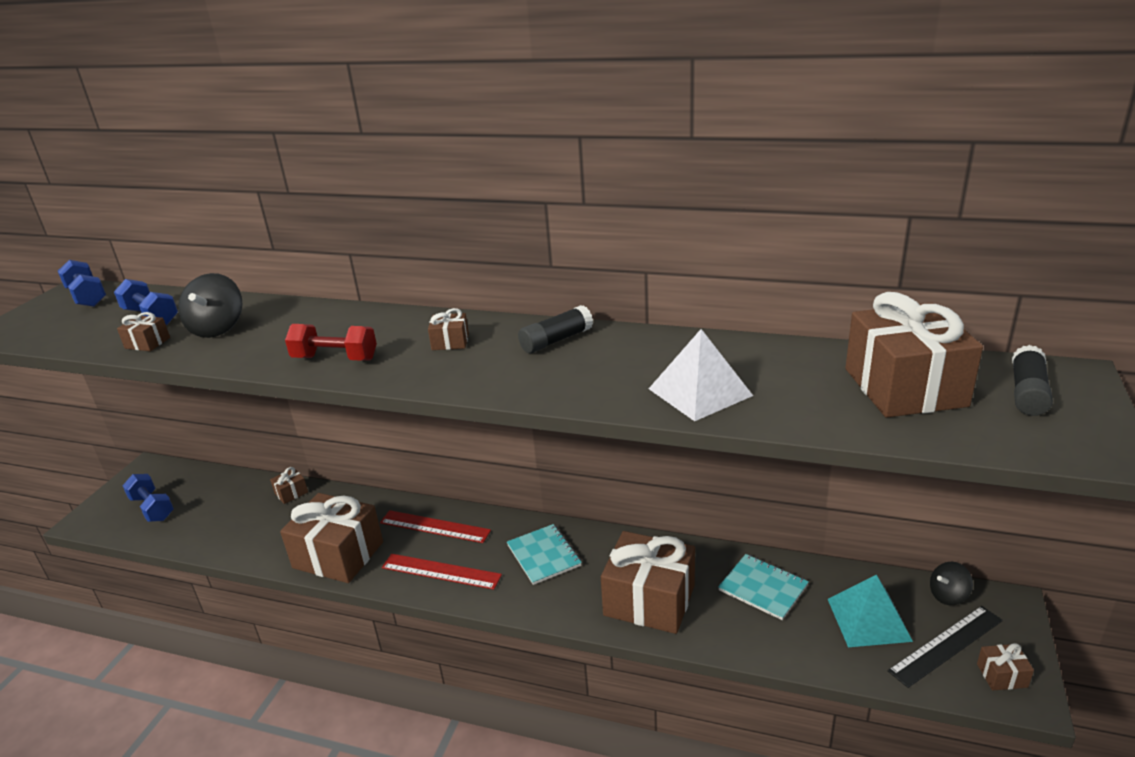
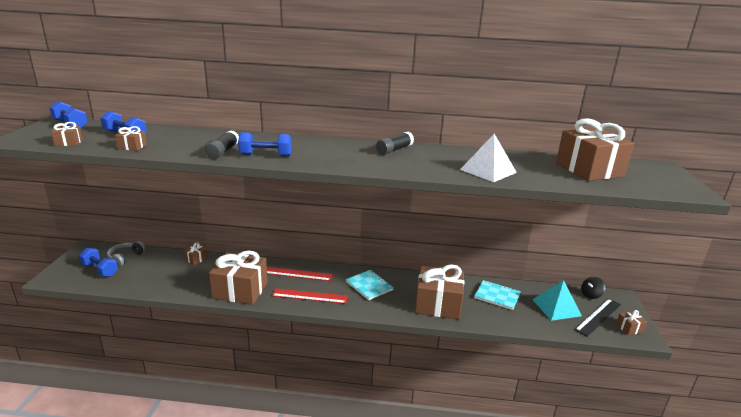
camera: 15 degrees left, 5 degrees down
(193, 487) = (125, 257): none -> grey headphones
(218, 328) = (177, 141): black spinning top -> none
(335, 358) = (265, 155): red dumbbell -> blue dumbbell
(450, 342) = (332, 149): brown gift -> brown gift (68, 143)
(1027, 392) = (646, 172): black glue stick -> black glue stick (223, 151)

